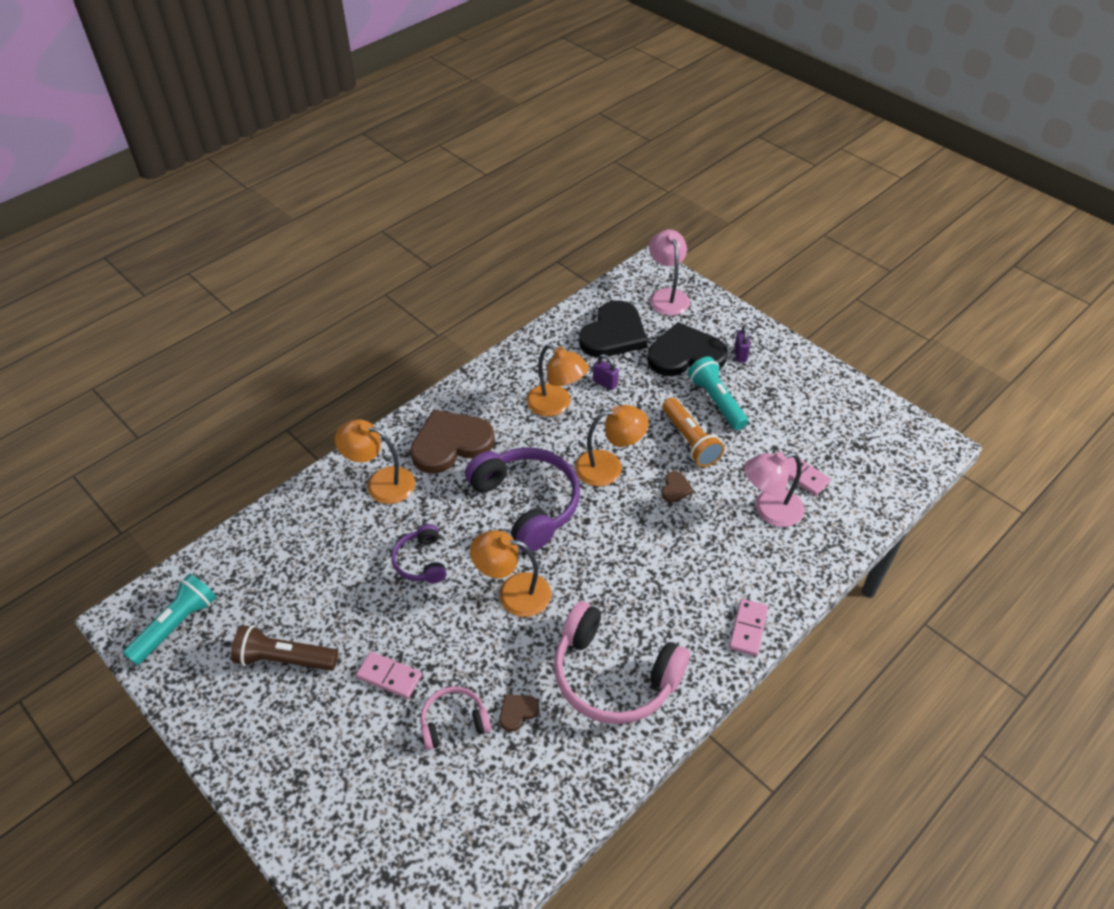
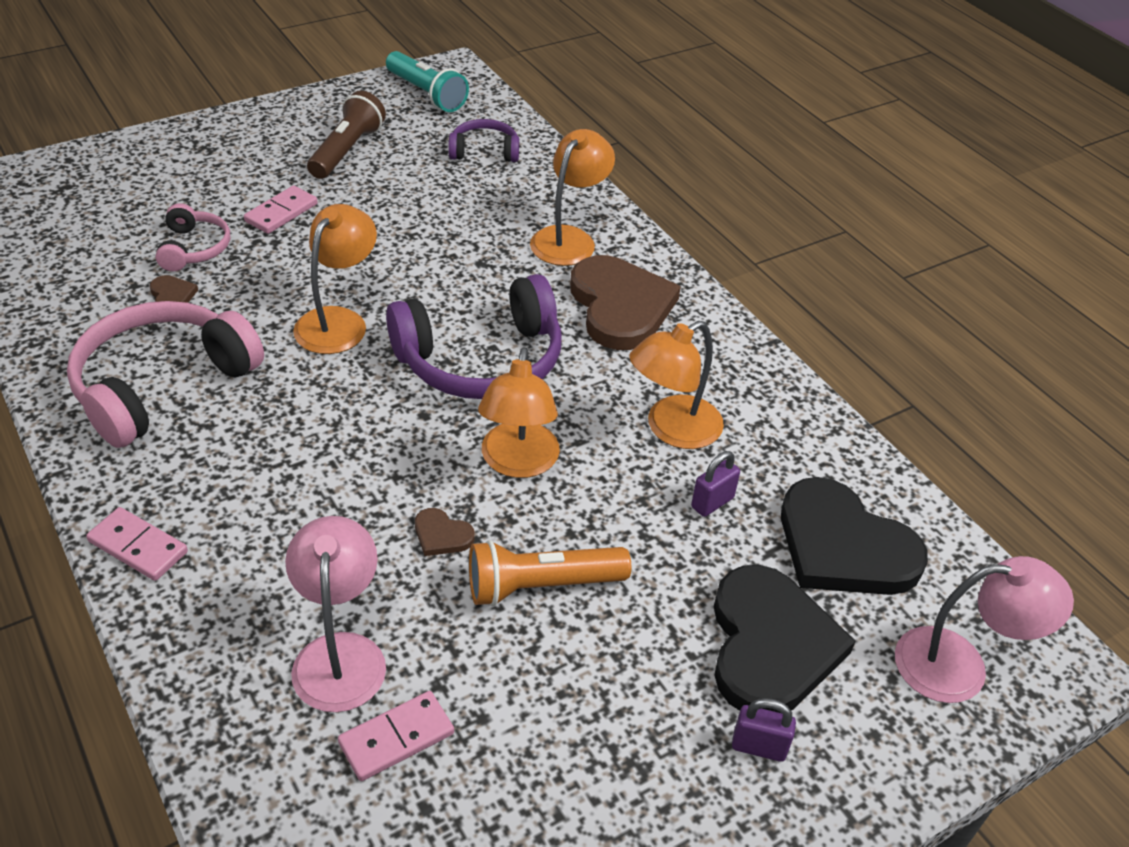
camera: 100 degrees right, 5 degrees down
(421, 561) = (427, 254): purple headphones -> purple headphones (484, 151)
(716, 401) = (629, 658): turquoise flashlight -> none

